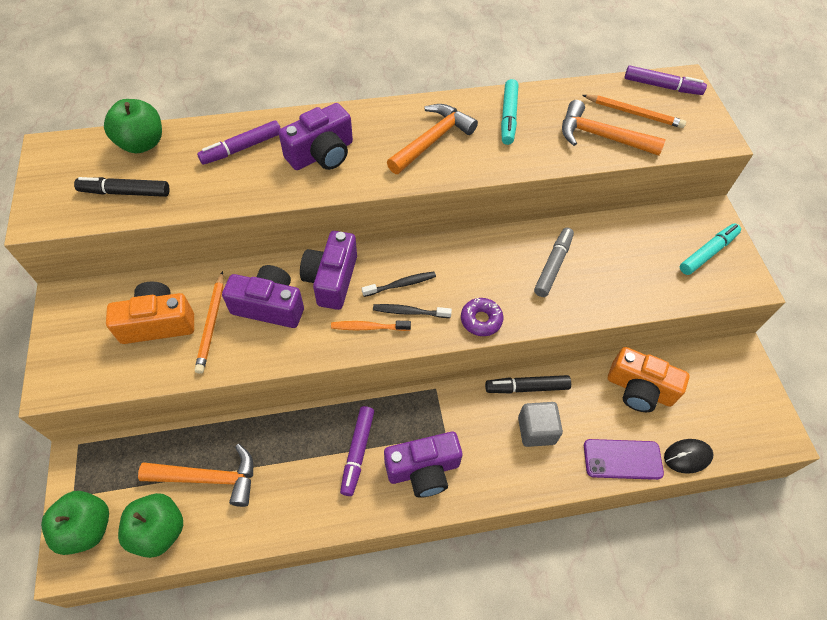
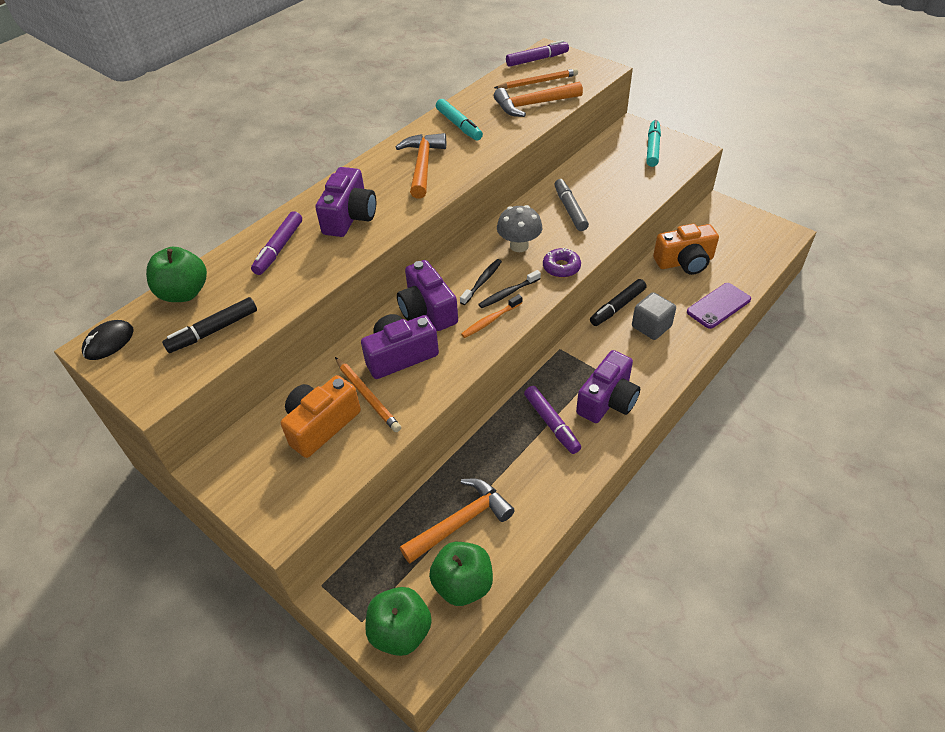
camera: 35 degrees left, 10 degrees down
(468, 271) = (519, 246): none -> grey mushroom
(687, 456) = (751, 278): black mouse -> black mouse (109, 342)

